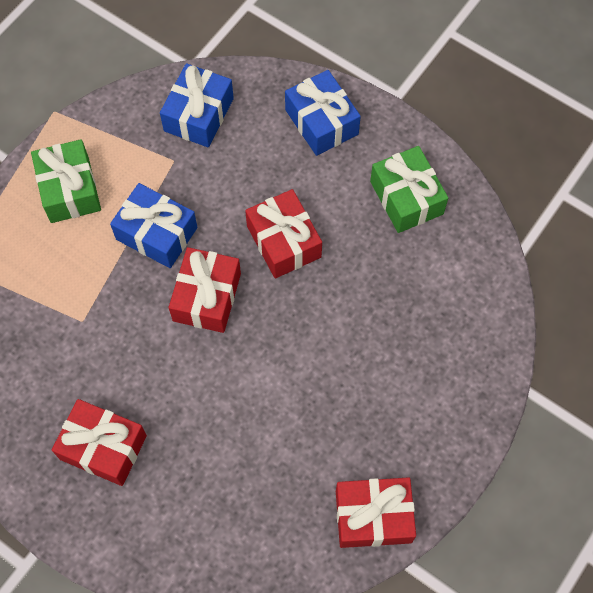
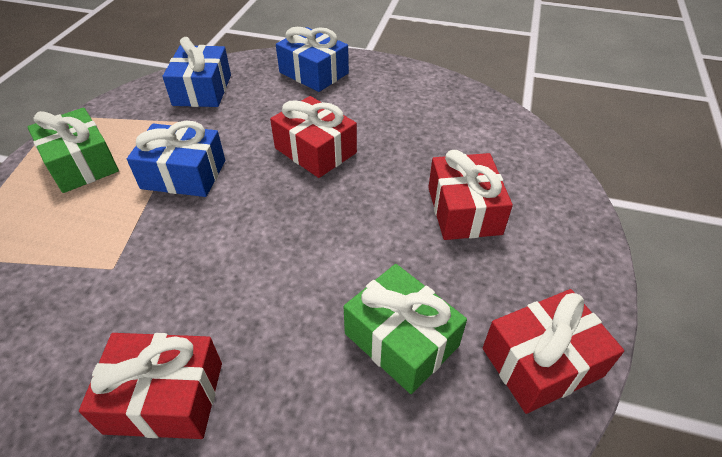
camera: 20 degrees left, 20 degrees down
(207, 297) = (253, 210): red gift -> red gift (464, 210)
(406, 198) = (410, 99): green gift -> green gift (401, 340)

